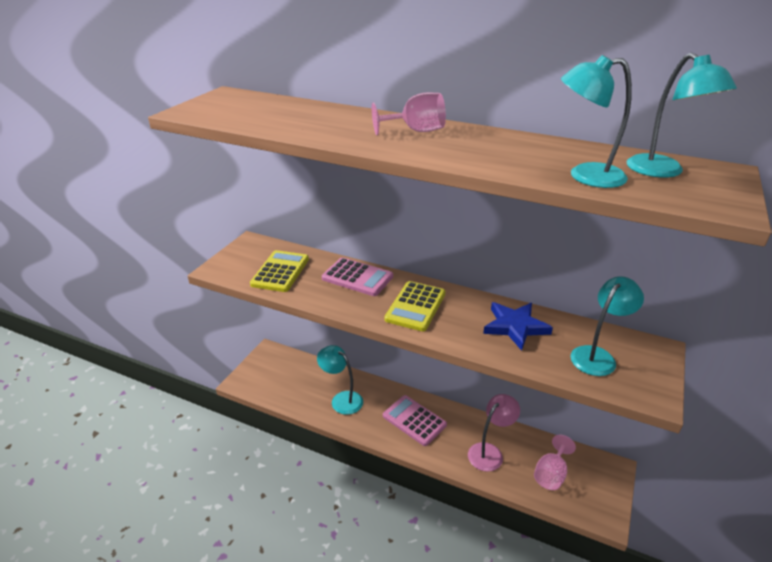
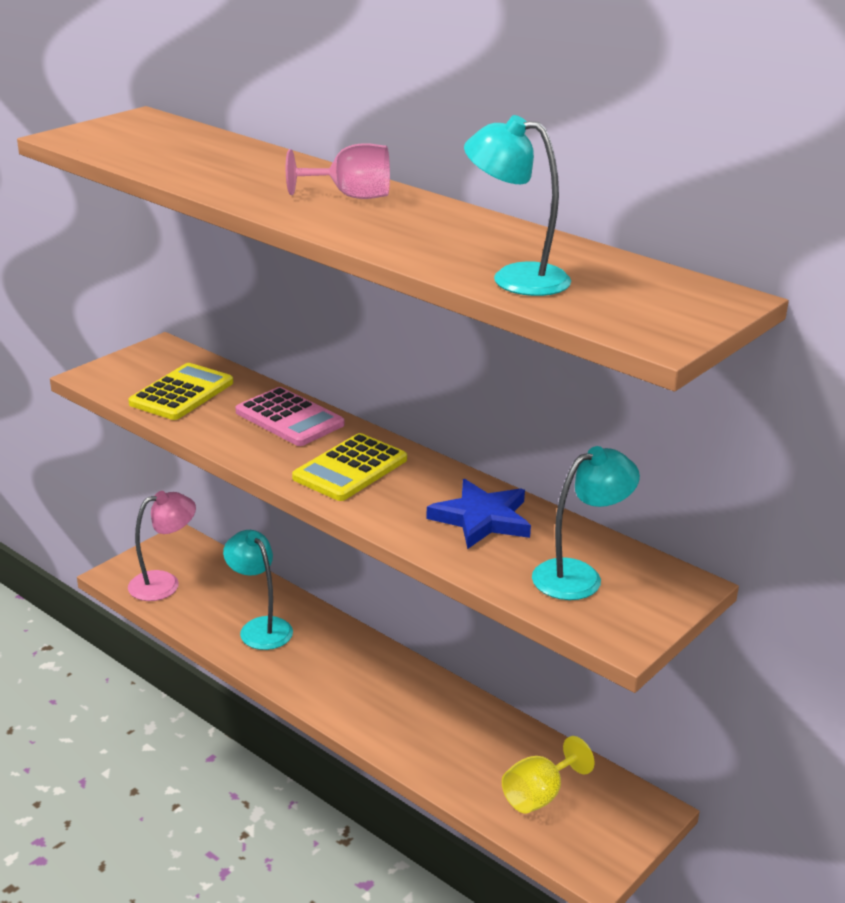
camera: 15 degrees right, 5 degrees down
(414, 420) = (359, 678): pink calculator -> none
(490, 452) = (457, 745): pink lamp -> pink lamp (164, 583)
(551, 474) = (539, 795): pink goblet -> yellow goblet
(663, 171) = (632, 287): turquoise lamp -> none

